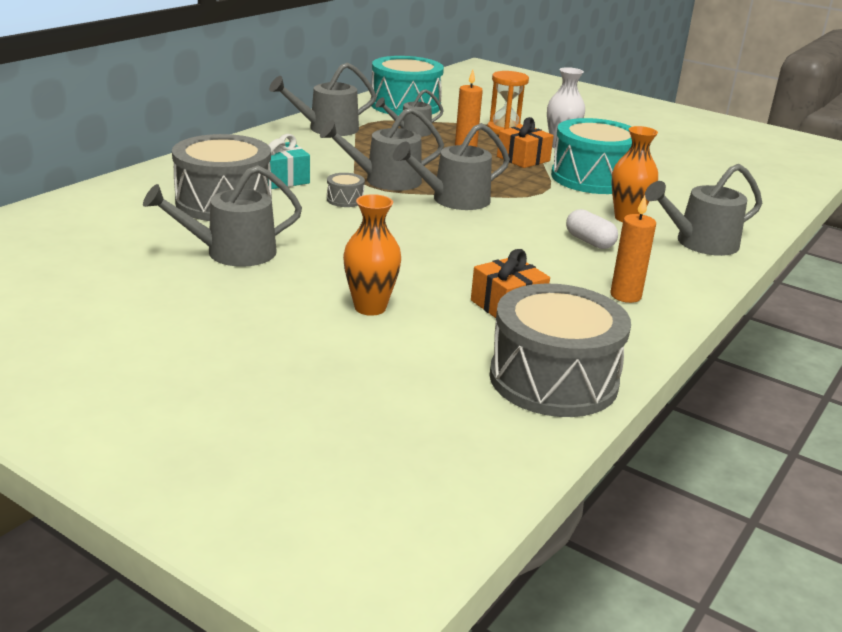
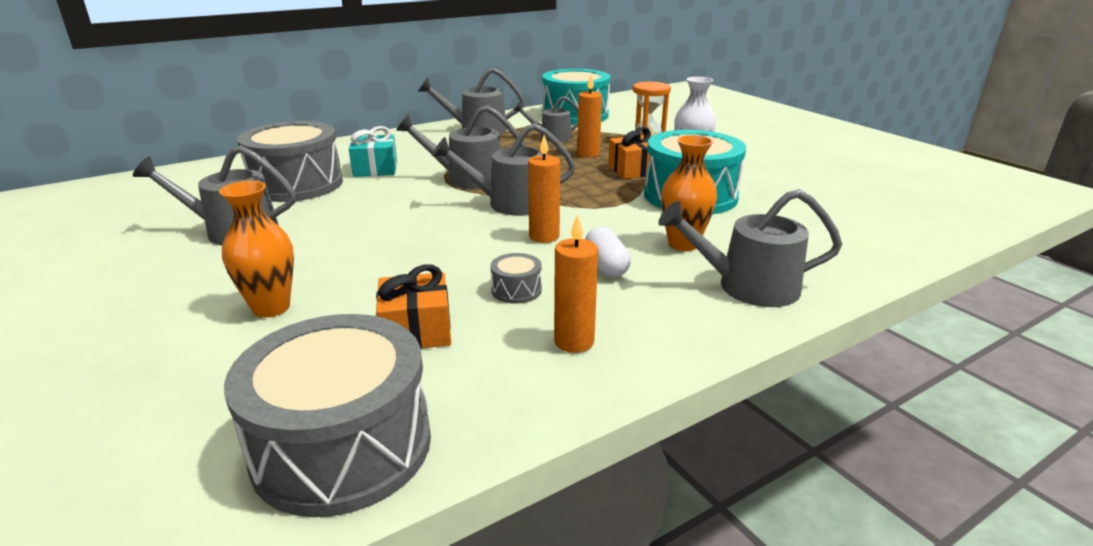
camera: 25 degrees right, 0 degrees up
(345, 199) = (405, 192): grey drum -> grey drum (516, 290)
(516, 225) = (544, 236): none -> orange candle

